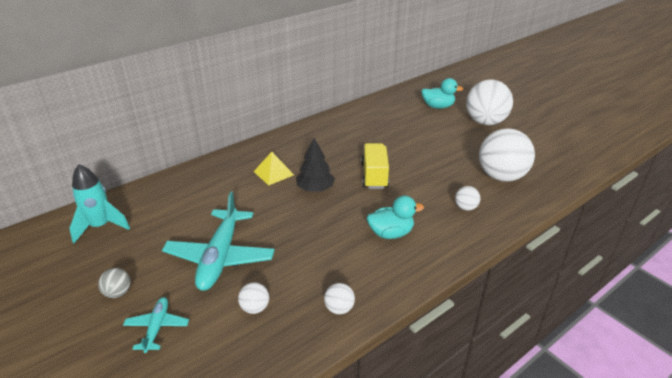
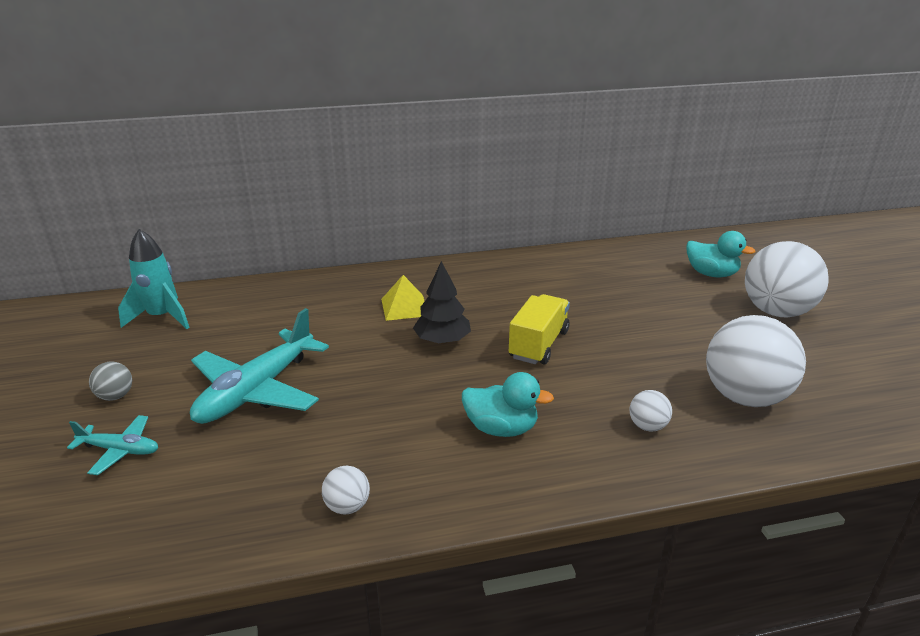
camera: 25 degrees right, 5 degrees down
(157, 327) = (120, 450): turquoise plane -> turquoise plane turned 75 degrees clockwise
(255, 308) = (244, 467): white ball -> none

